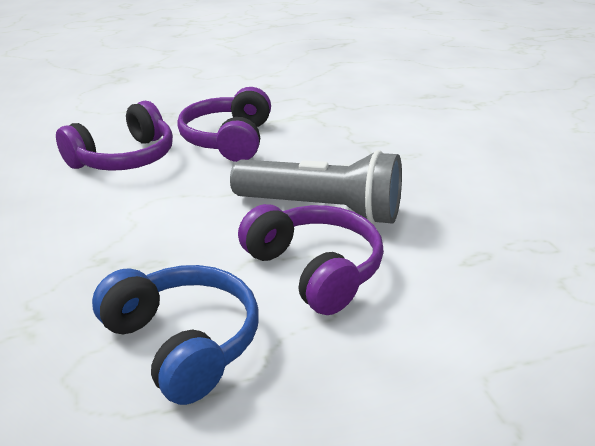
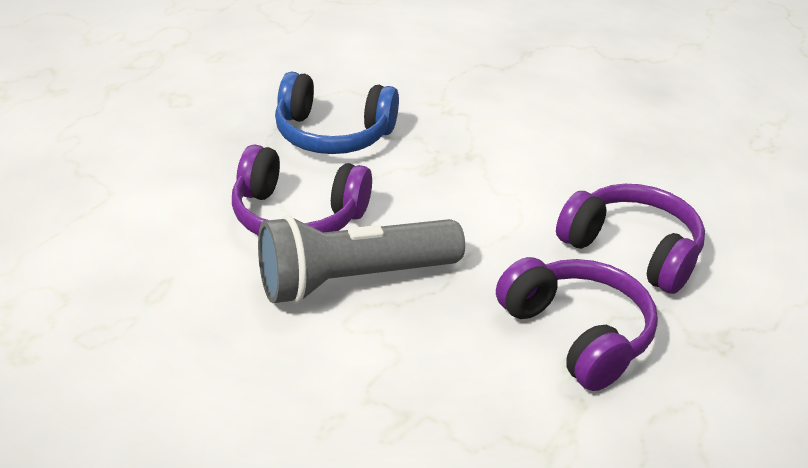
camera: 140 degrees right, 5 degrees up
(124, 158) = (632, 251): purple headphones -> purple headphones turned 120 degrees clockwise

